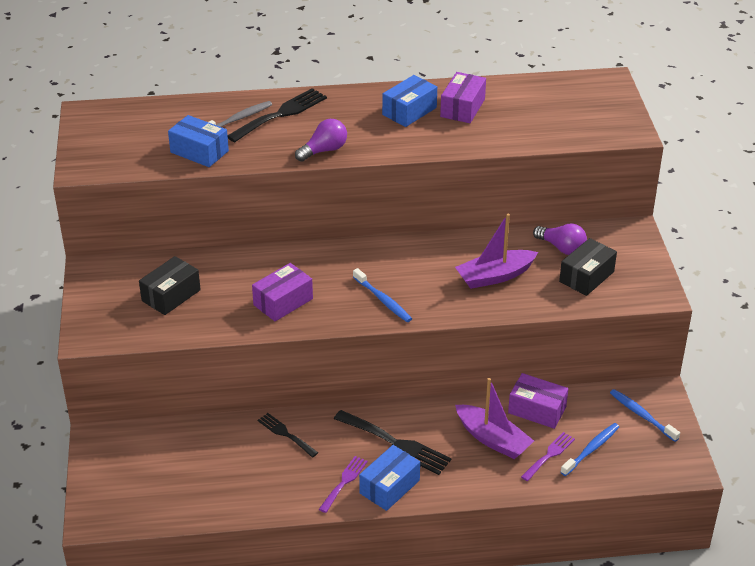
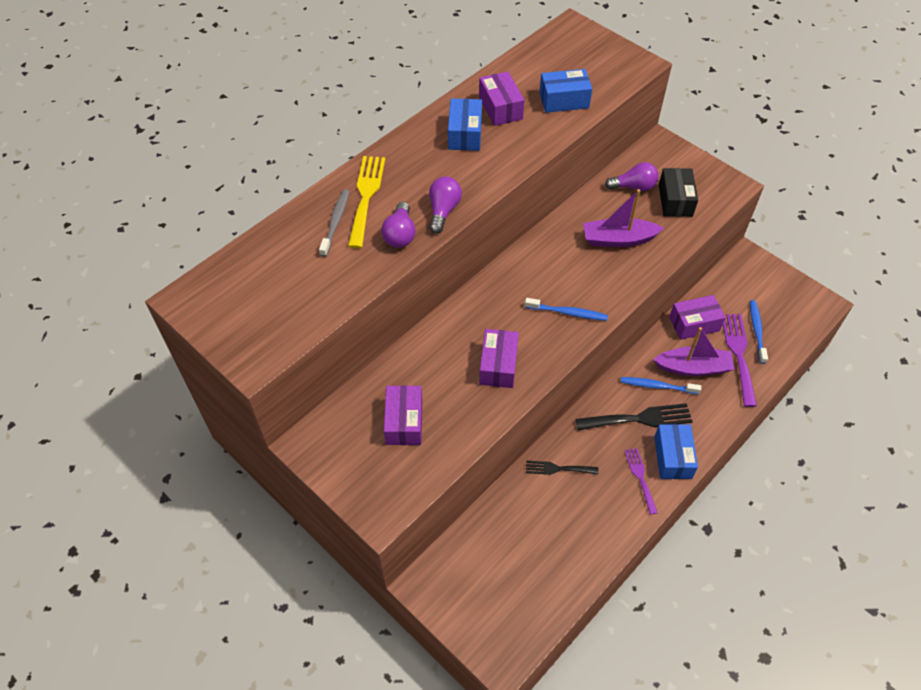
camera: 40 degrees left, 15 degrees up
(171, 295) = (404, 422): black box -> purple box
(199, 151) = (341, 276): blue box -> blue box (564, 100)
(273, 149) = (400, 234): none -> purple light bulb
(281, 114) = (366, 196): black fork -> yellow fork
(495, 276) = (618, 239): purple boat -> purple boat turned 60 degrees clockwise
(549, 455) = (738, 354): purple fork -> purple fork, size x1.67
(642, 415) = (756, 282): blue toothbrush -> blue toothbrush (657, 386)

